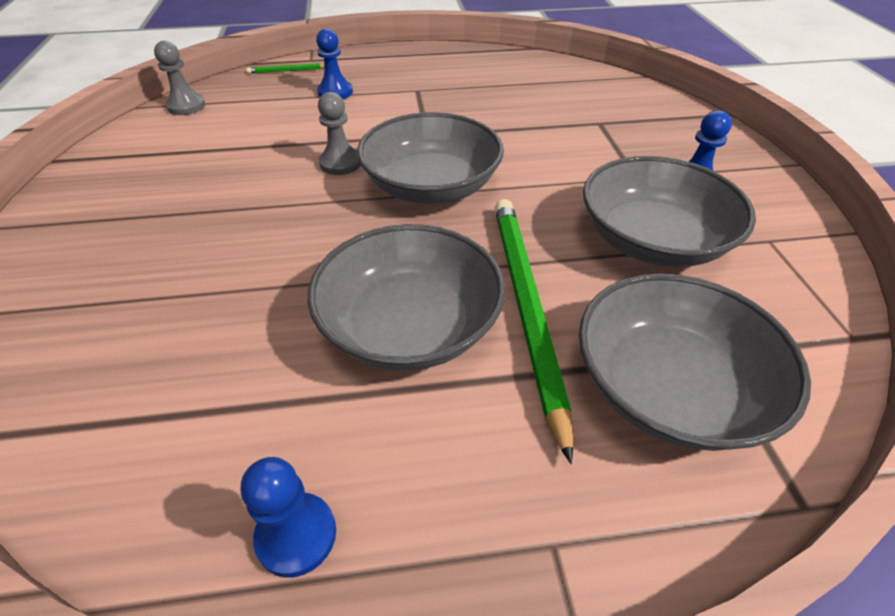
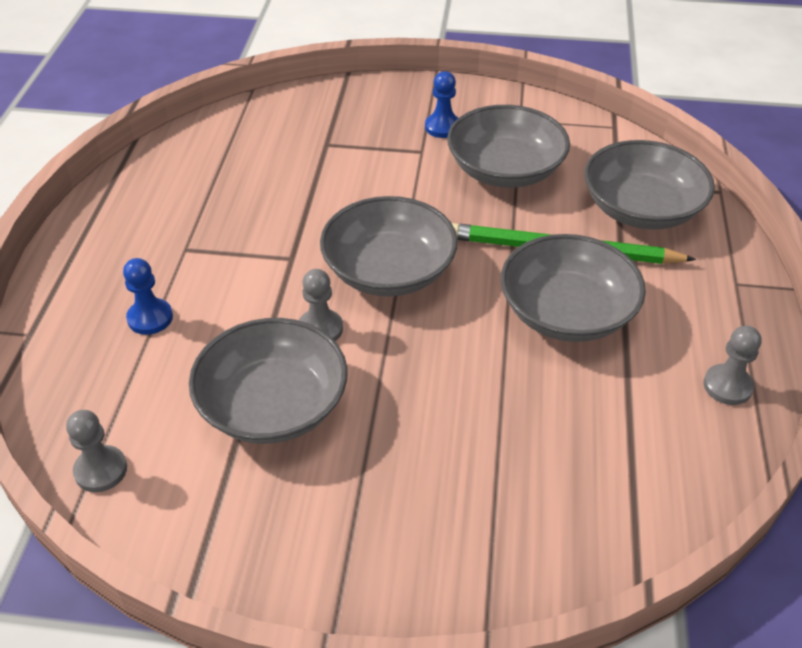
camera: 75 degrees left, 0 degrees up
(247, 157) = (273, 405): none -> grey bowl
(287, 71) = (52, 359): green pencil -> none
(296, 535) = (727, 386): blue pawn -> grey pawn

